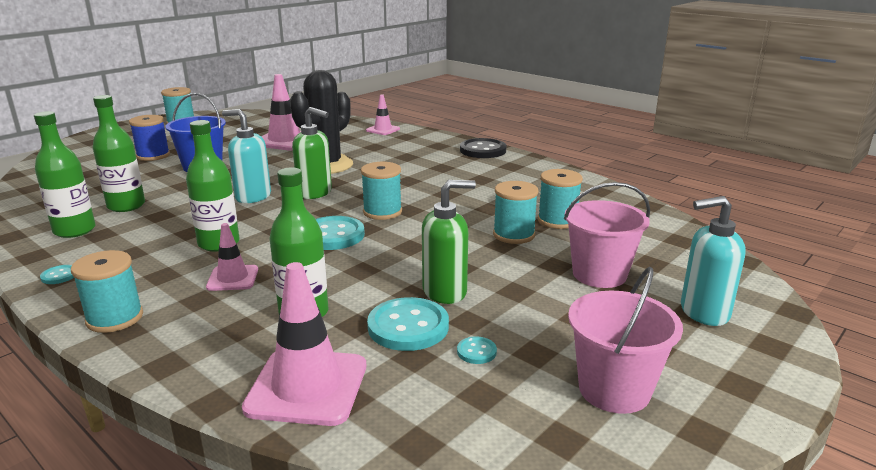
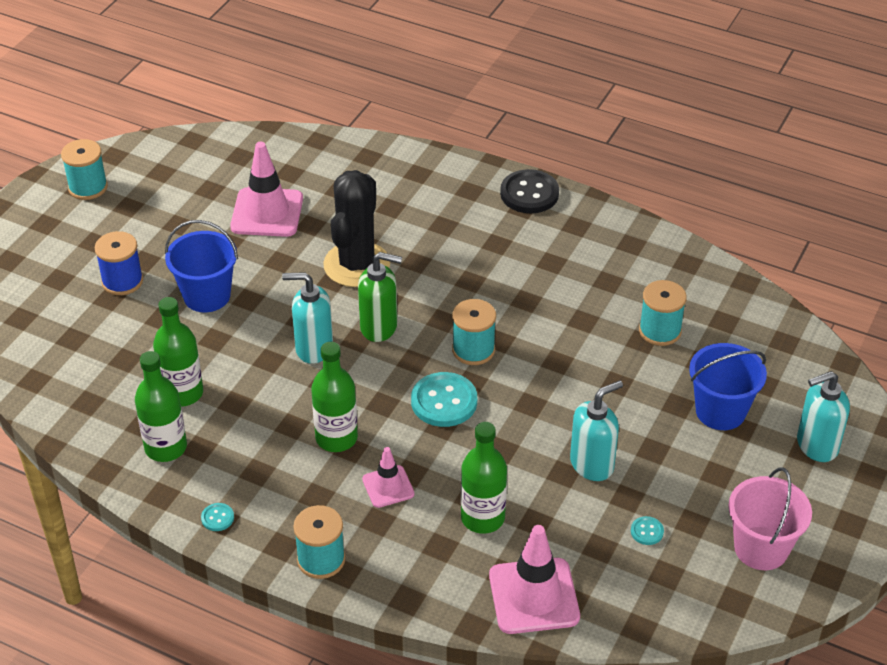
camera: 15 degrees left, 20 degrees up
(383, 130) = (379, 160): pink traffic cone -> none
(408, 326) = (580, 515): turquoise button -> none
(445, 292) = (592, 464): green soap dispenser -> turquoise soap dispenser
(514, 235) = (624, 364): turquoise spool -> none
(599, 274) = (720, 411): pink bucket -> blue bucket

